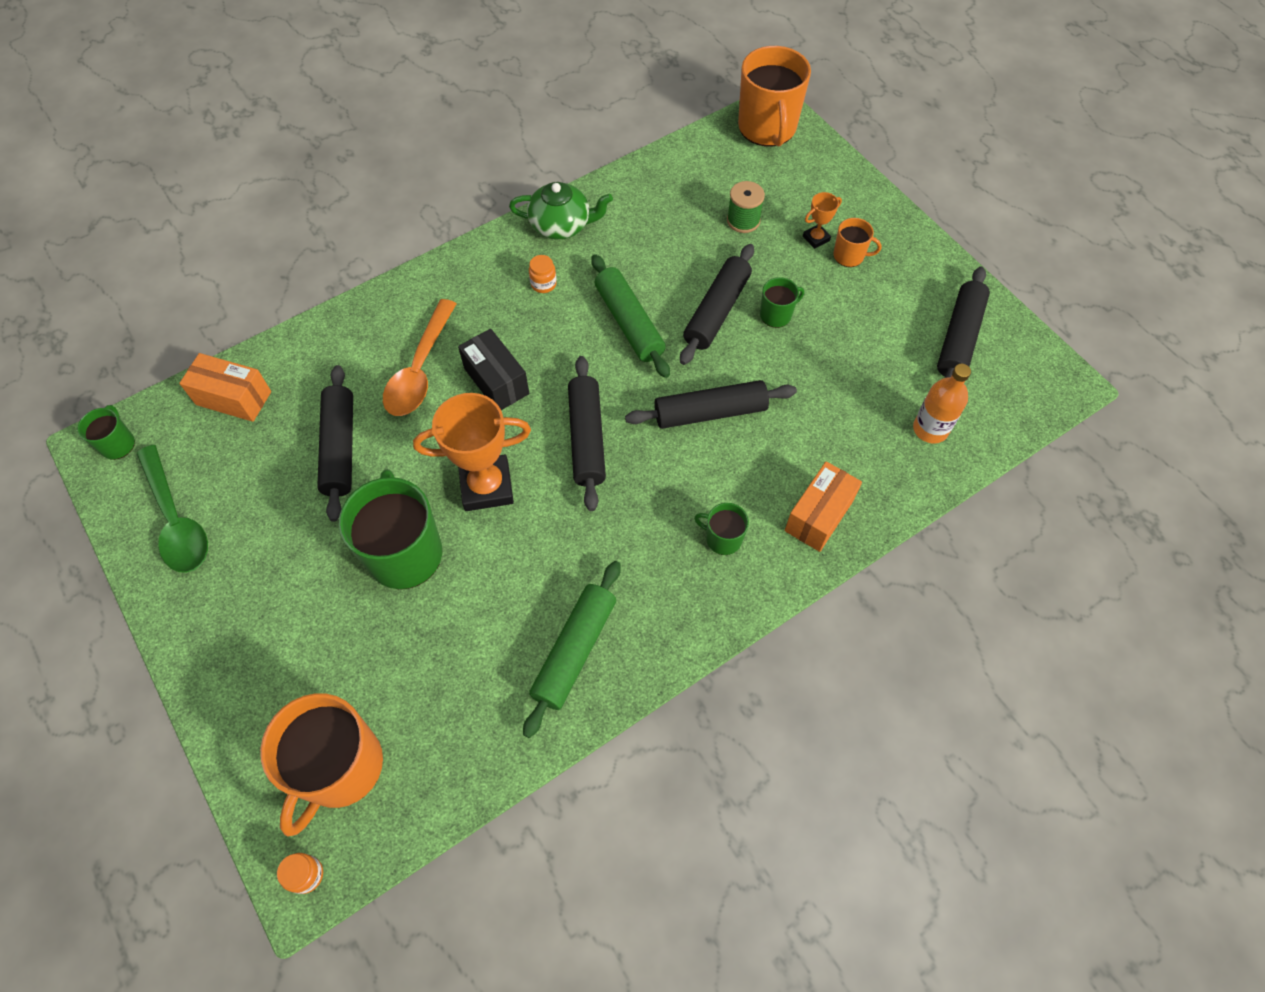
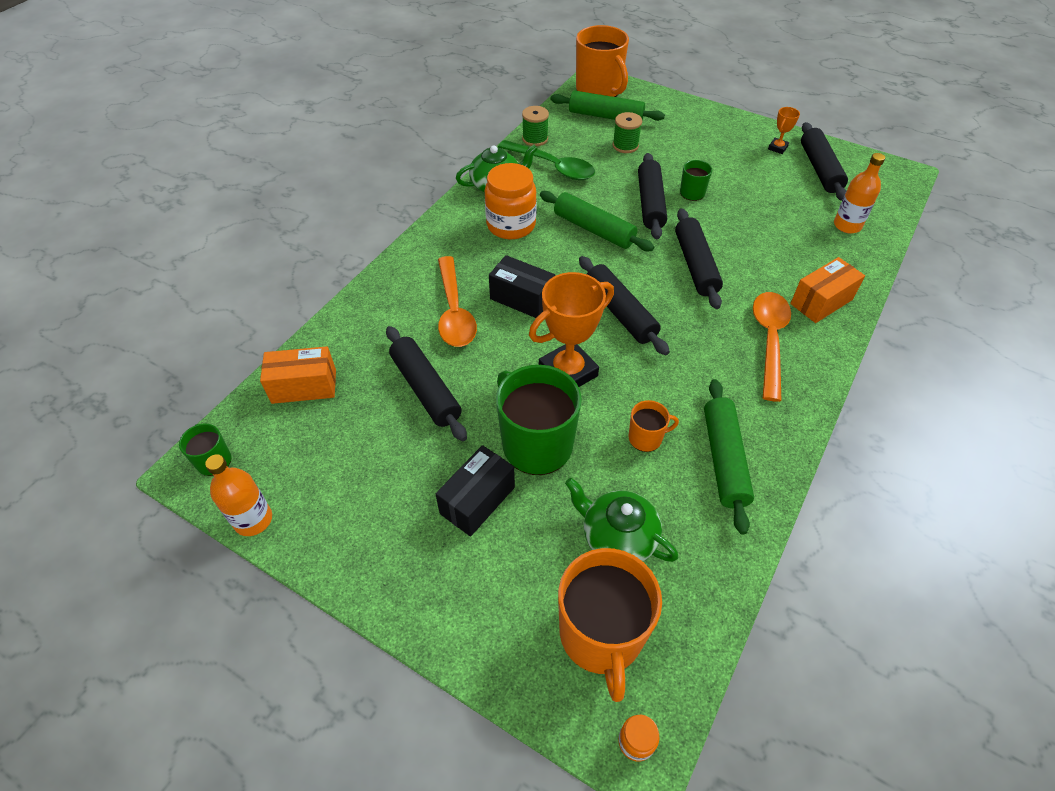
camera: 25 degrees left, 10 degrees down
(119, 518) = (253, 520): none -> orange bottle
(176, 520) = (311, 499): green spoon -> green spoon (552, 166)
(316, 587) = (477, 500): none -> black box
(417, 682) = (617, 537): none -> green teapot
(543, 284) = (511, 225): orange jar -> orange jar, size x2.26
(644, 175) = (535, 139): none -> green spool
(710, 412) = (695, 265): black rolling pin -> black rolling pin turned 60 degrees counterclockwise
(722, 538) = (769, 340): green mug -> orange spoon
(749, 170) = (606, 116): none -> green rolling pin
(816, 238) = (682, 142): orange trophy -> orange trophy (777, 148)
(819, 515) = (821, 302): orange box -> orange box turned 45 degrees clockwise
(849, 256) = (712, 145): orange mug -> orange mug (646, 438)

